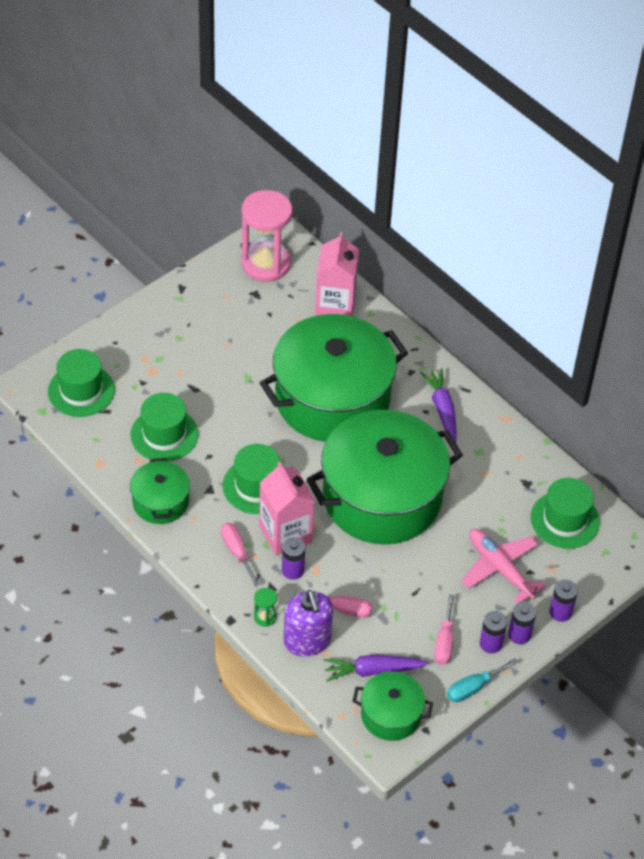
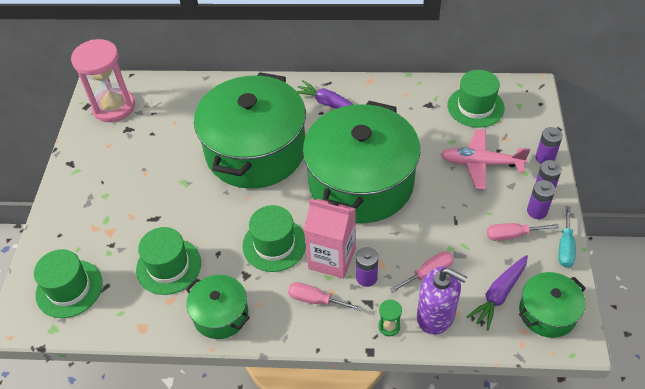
camera: 40 degrees left, 0 degrees up
(335, 306) = (190, 97): pink carton -> none
(444, 642) = (512, 235): pink screwdriver -> pink screwdriver turned 120 degrees clockwise

